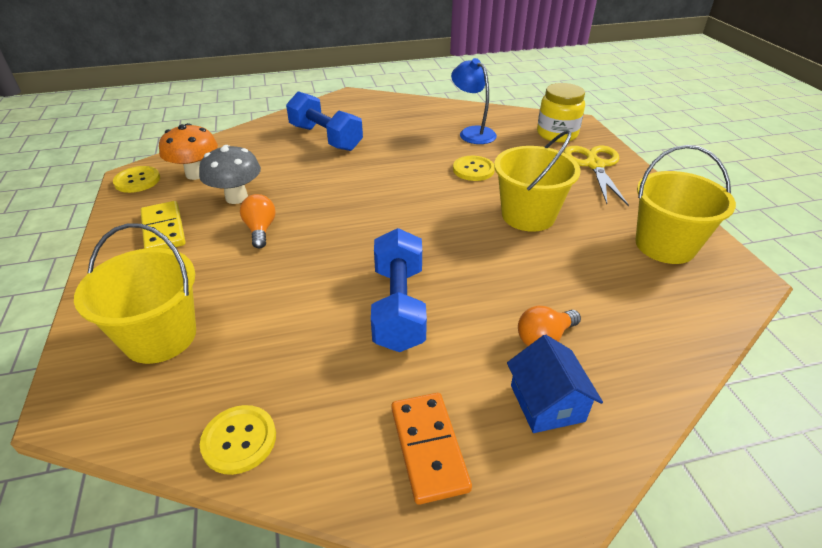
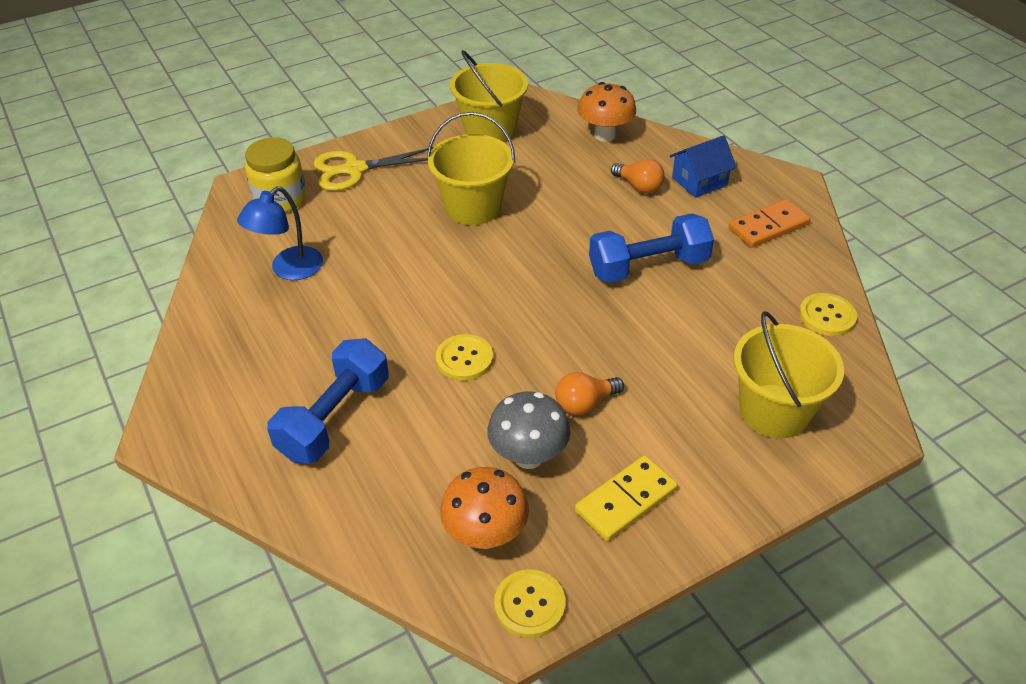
camera: 105 degrees left, 5 degrees up
(473, 170) = (390, 255): yellow button -> yellow button (464, 359)
(663, 335) = (605, 135): none -> orange mushroom

